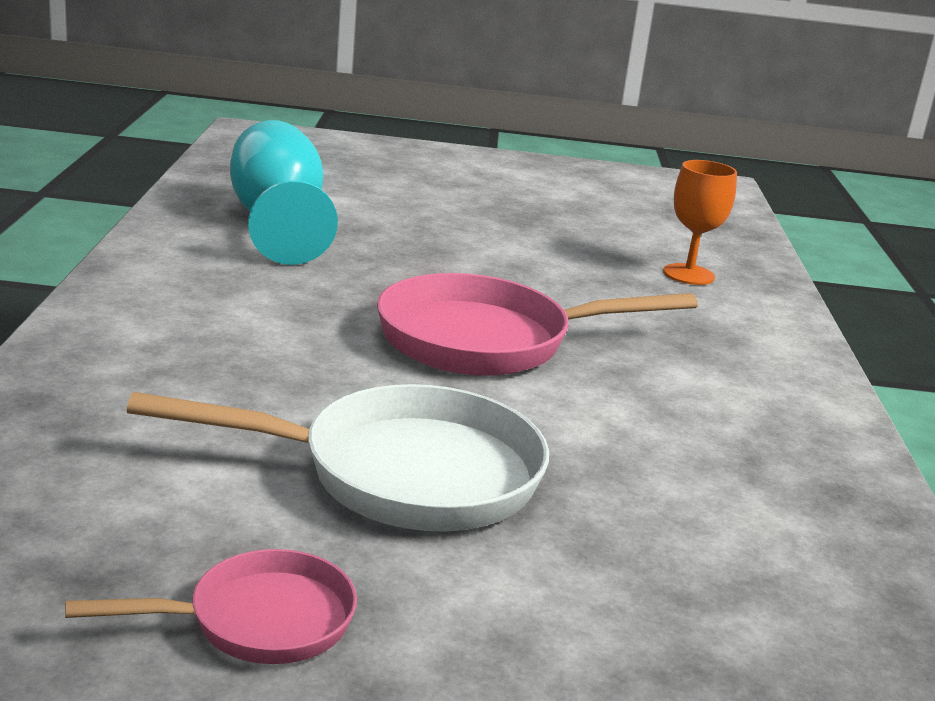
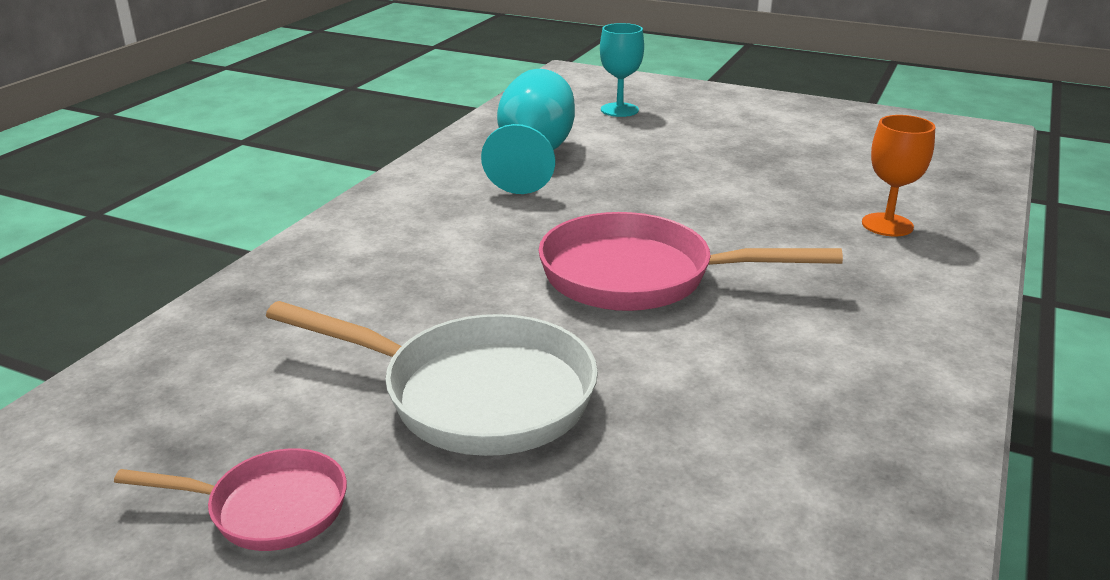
camera: 25 degrees right, 5 degrees up
(339, 171) = (619, 110): none -> turquoise goblet

